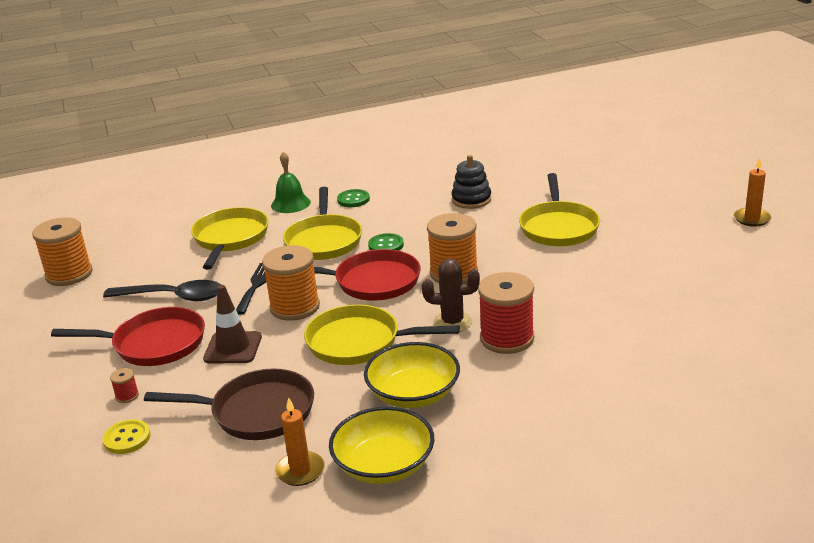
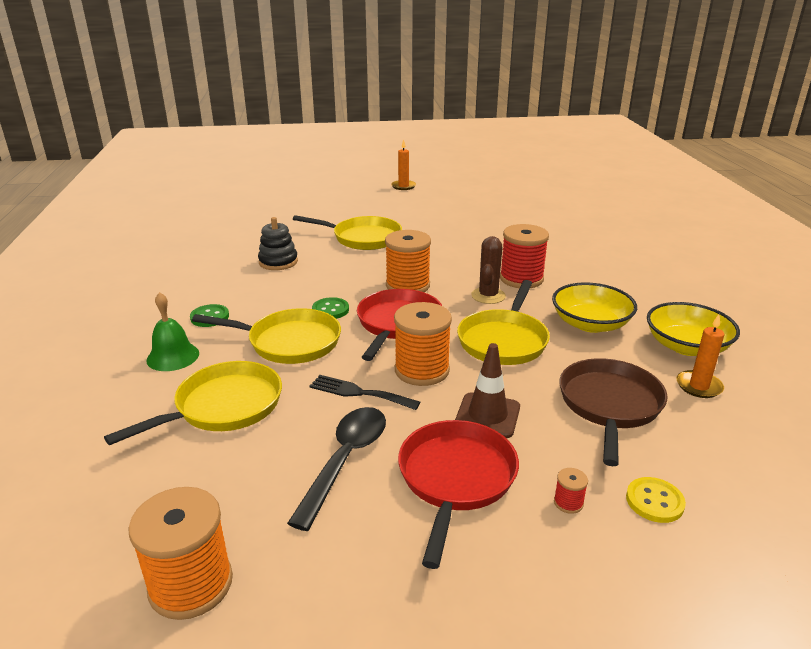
camera: 80 degrees left, 0 degrees up
(230, 239) = (223, 407): yellow pan -> yellow pan turned 120 degrees clockwise

